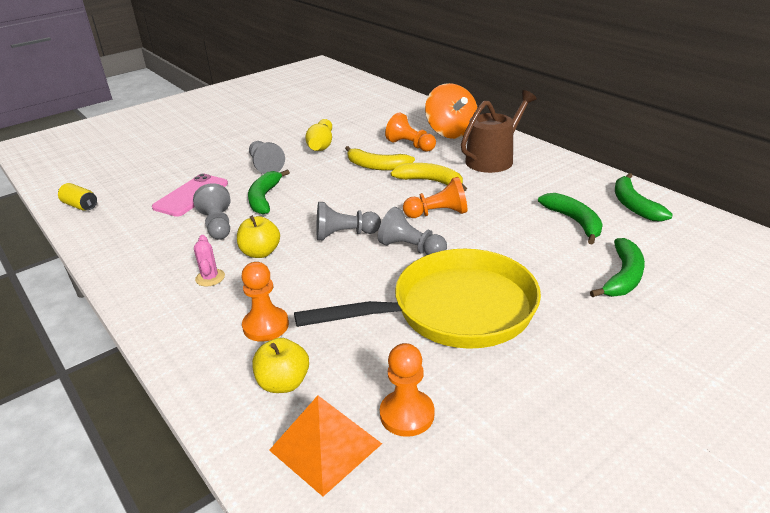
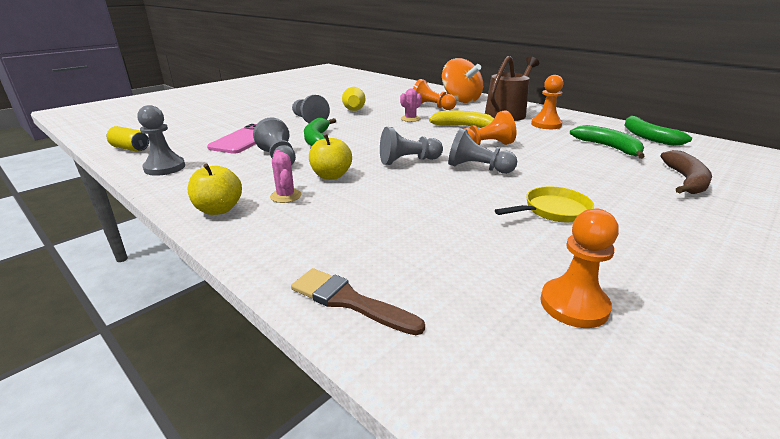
camera: 10 degrees left, 5 degrees down
(108, 234) = (165, 167): none -> grey pawn
(227, 396) = (349, 301): none -> brown brush
(266, 326) = (364, 232): orange pawn -> orange pawn (546, 124)
(283, 383) = (411, 283): yellow apple -> yellow apple (219, 209)
(325, 447) = (500, 347): orange pyramid -> none
(376, 166) = (410, 119): yellow banana -> pink cactus
(454, 310) = (552, 210): yellow pan -> yellow pan, size x0.44
(623, 277) = (686, 181): green banana -> brown banana

